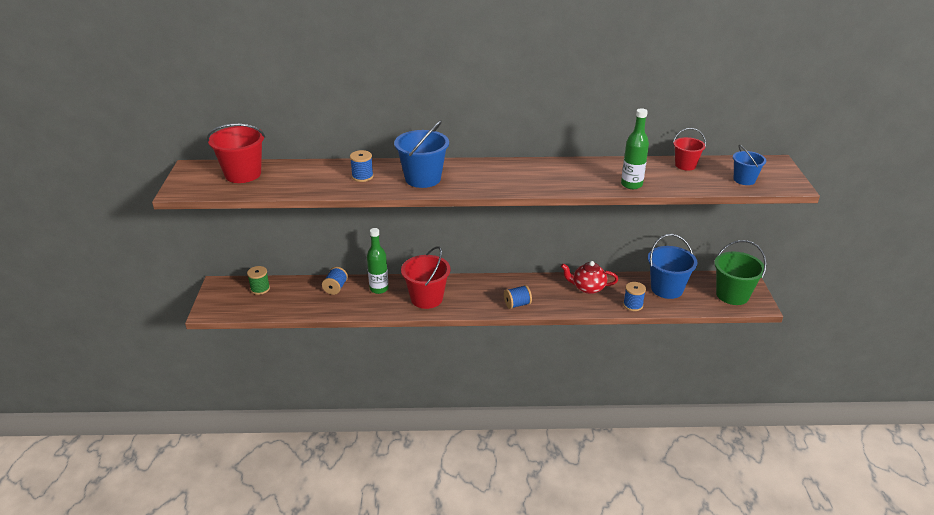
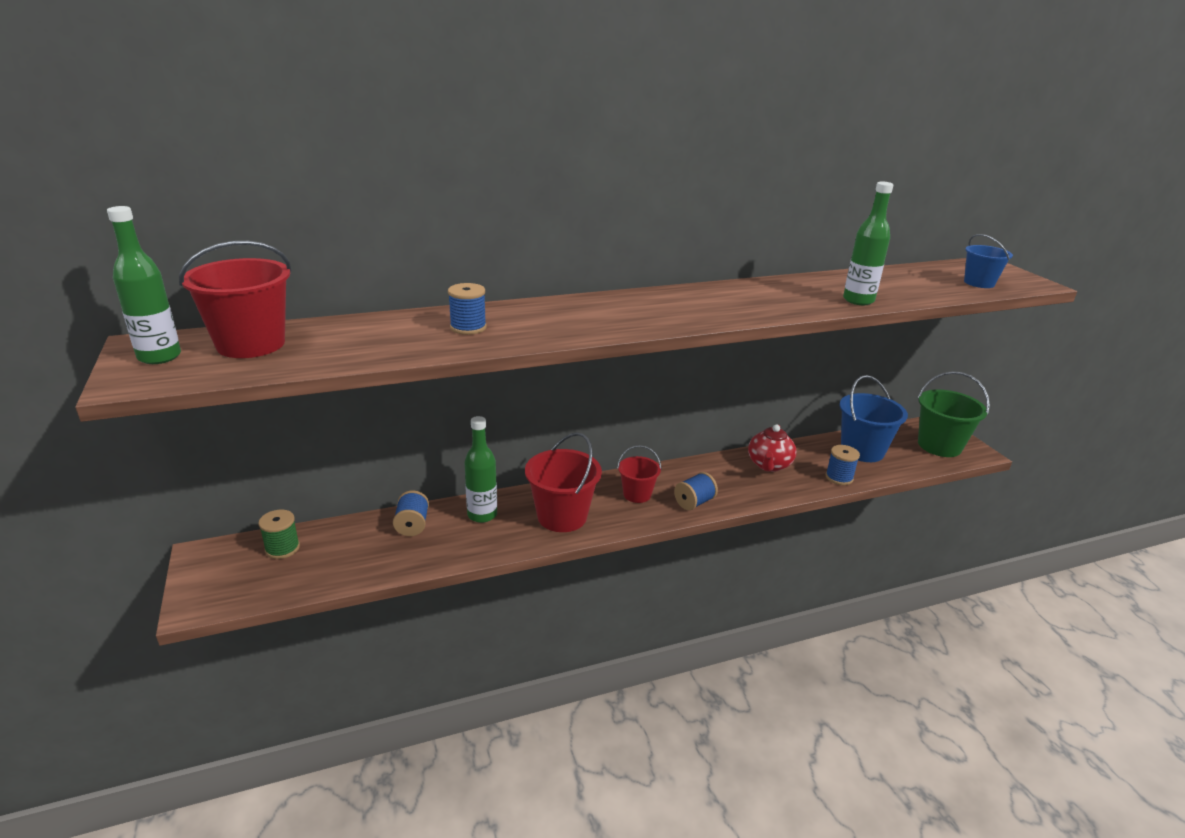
camera: 20 degrees left, 5 degrees down
(197, 177) = (159, 357): none -> green bottle
(423, 179) = (567, 321): blue bucket -> none
(588, 288) = (769, 465): red teapot -> red teapot turned 60 degrees counterclockwise
(685, 165) = (895, 274): red bucket -> red bucket (637, 494)

